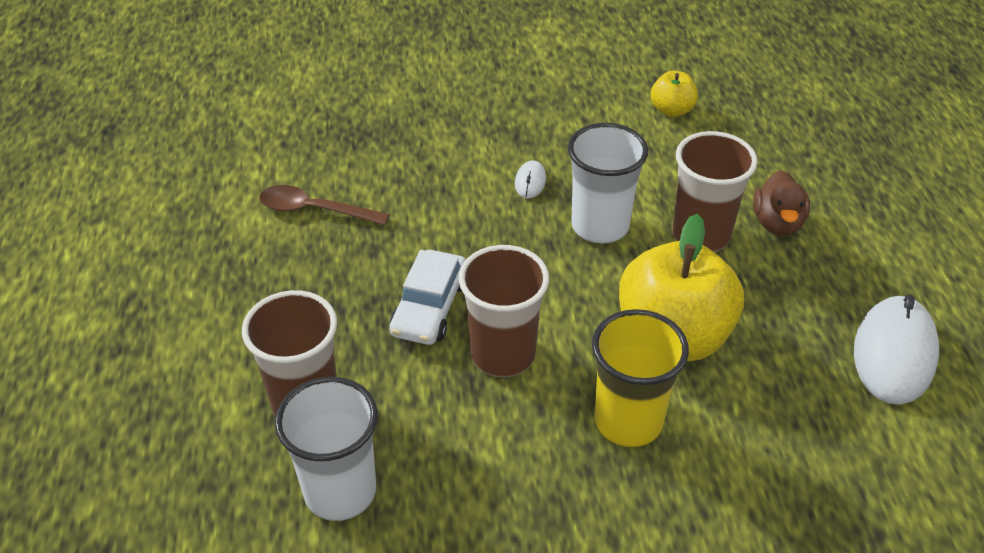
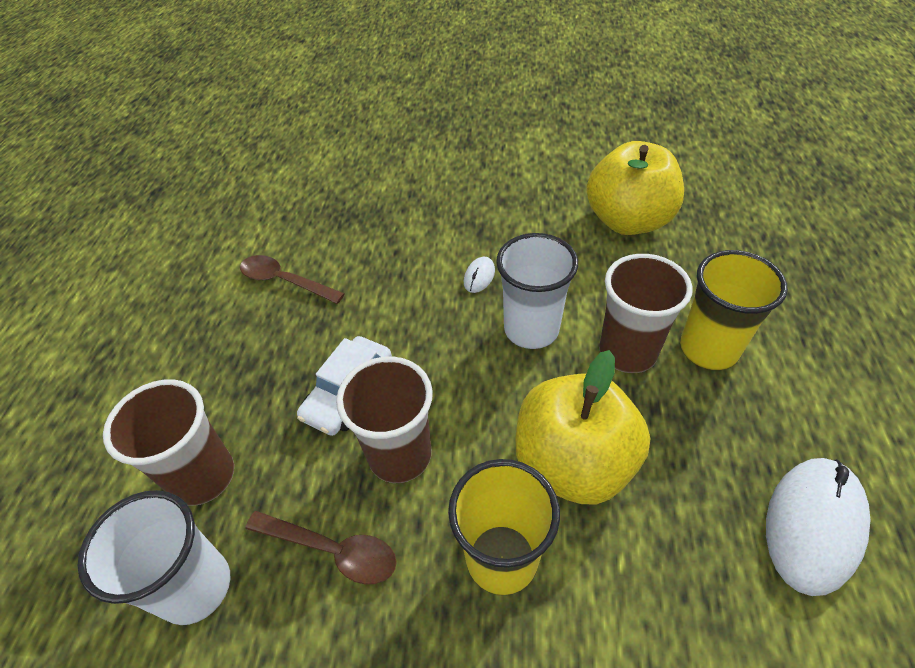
camera: 15 degrees right, 5 degrees up
(465, 441) = (332, 550): none -> brown spoon
(671, 110) = (628, 221): yellow apple -> yellow apple, size x2.09
(777, 223) = (708, 349): brown duck -> yellow cup

